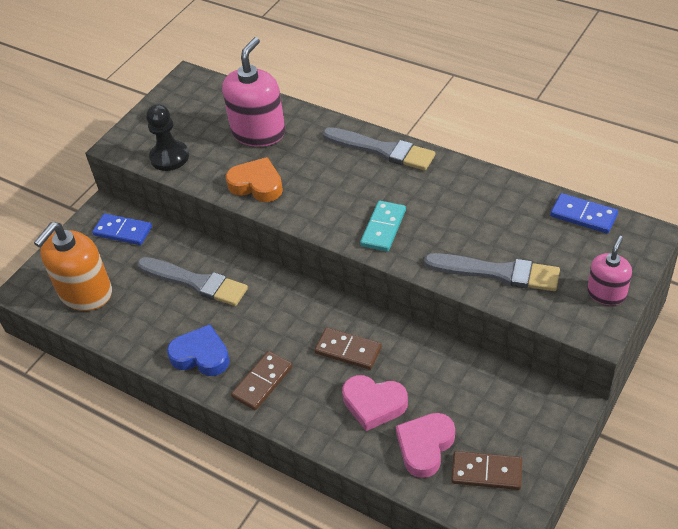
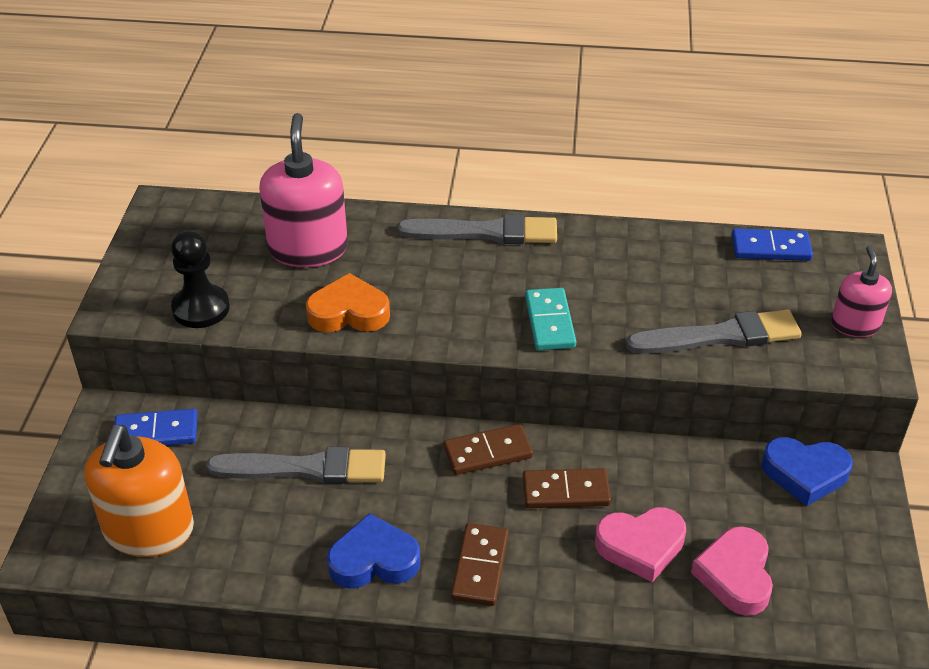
camera: 30 degrees left, 5 degrees down
(486, 472) = (825, 580): brown domino -> brown domino (487, 452)
(524, 392) = (805, 473): none -> blue heart

